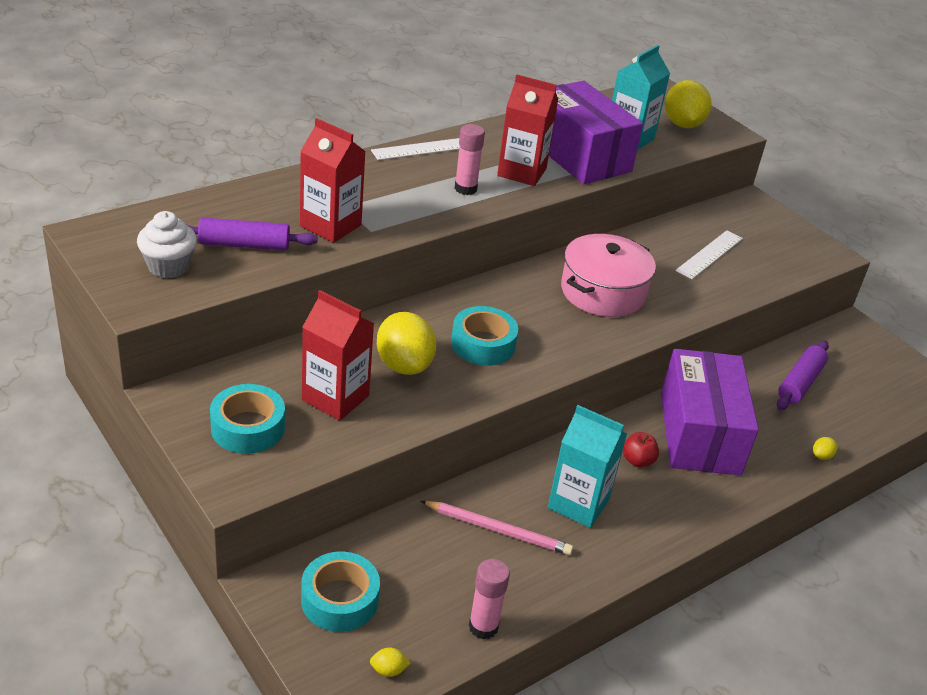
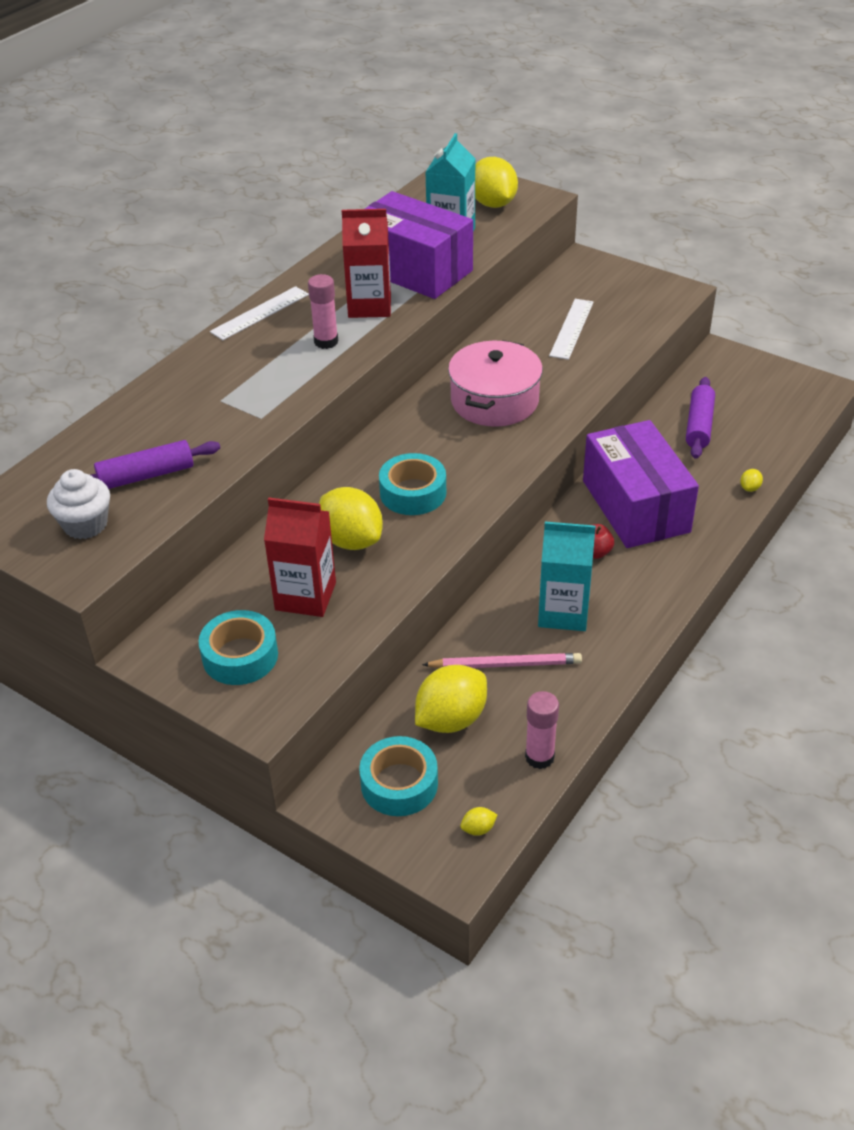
camera: 15 degrees left, 5 degrees up
(330, 225) = (218, 426): red carton -> none
(420, 560) = (451, 719): none -> yellow lemon

